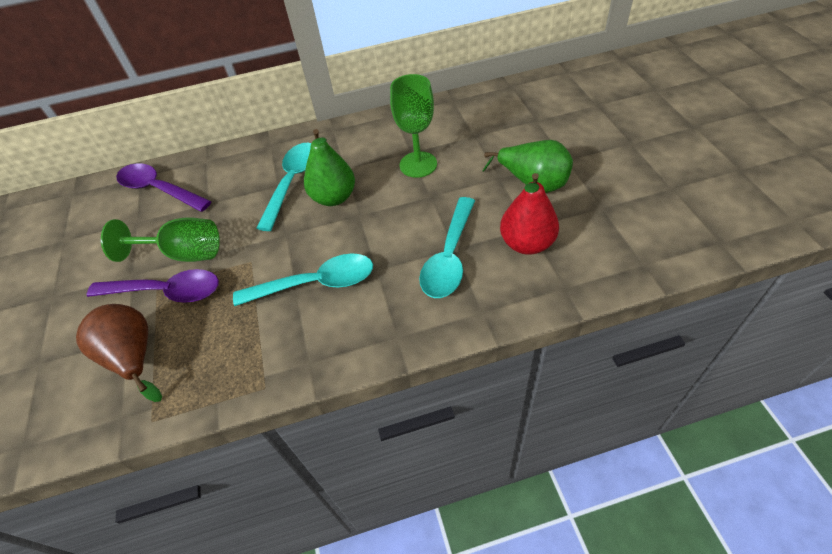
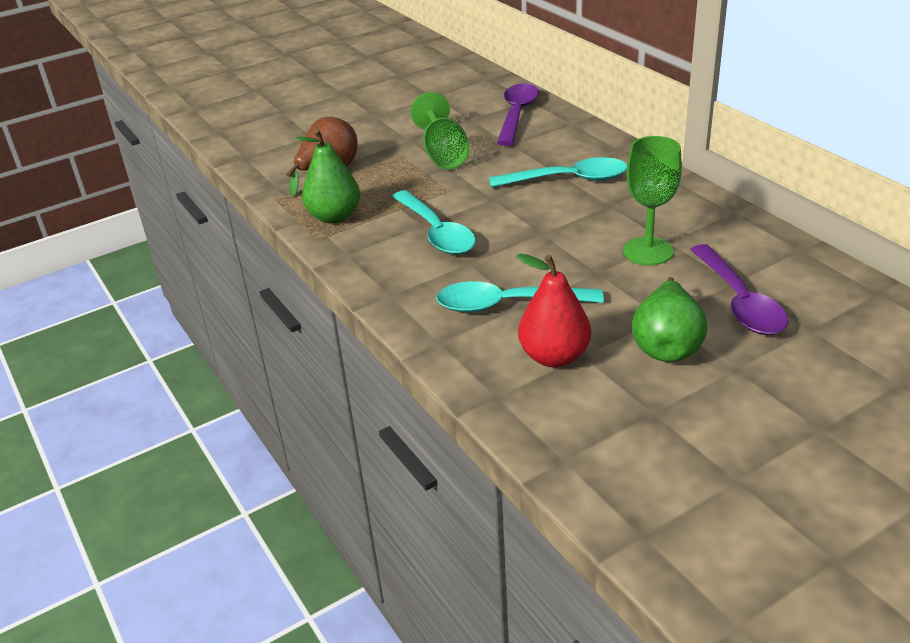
camera: 70 degrees right, 15 degrees down
(166, 292) = (397, 161): purple spoon -> purple spoon (739, 301)
(334, 198) = (559, 210): green pear -> green pear (334, 216)

